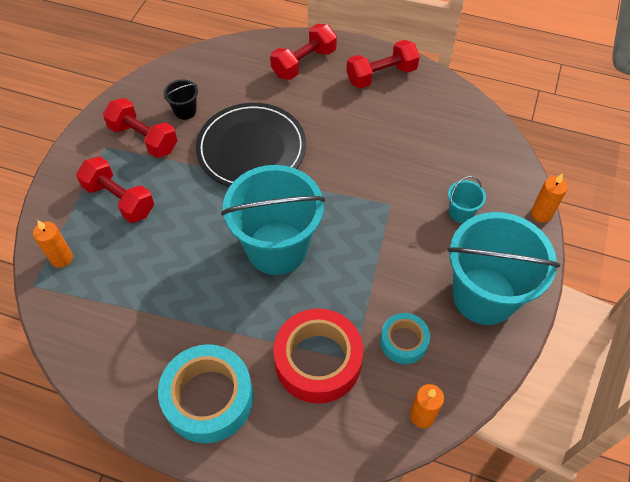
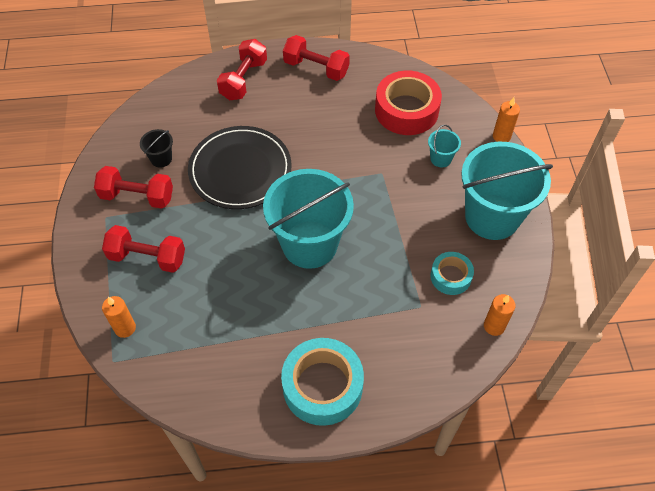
camera: 25 degrees left, 0 degrees up
(318, 361) = (393, 319): red tape -> red tape (406, 110)
(381, 75) = (316, 68): red dumbbell -> red dumbbell turned 75 degrees clockwise

